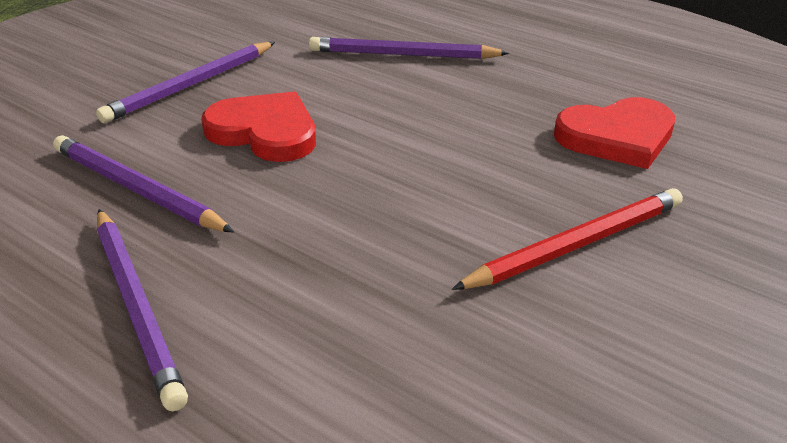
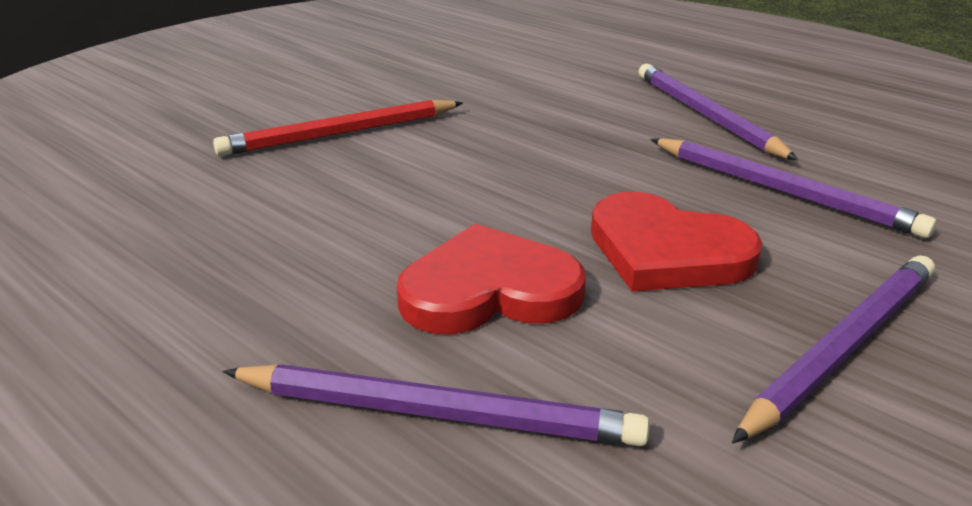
camera: 175 degrees left, 5 degrees down
(617, 137) = (194, 222): red heart -> red heart (489, 290)

